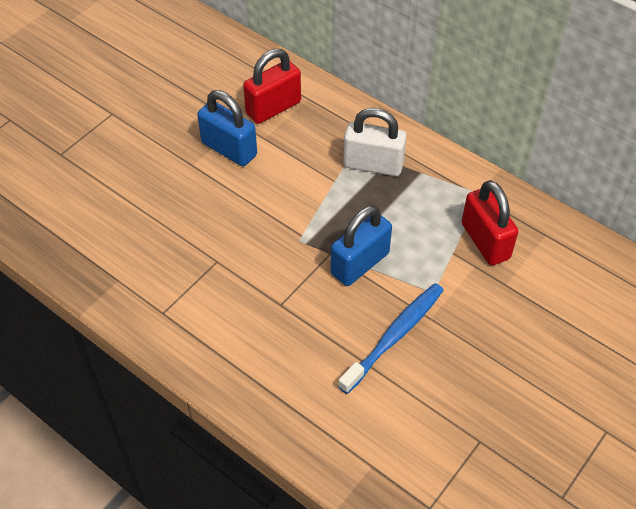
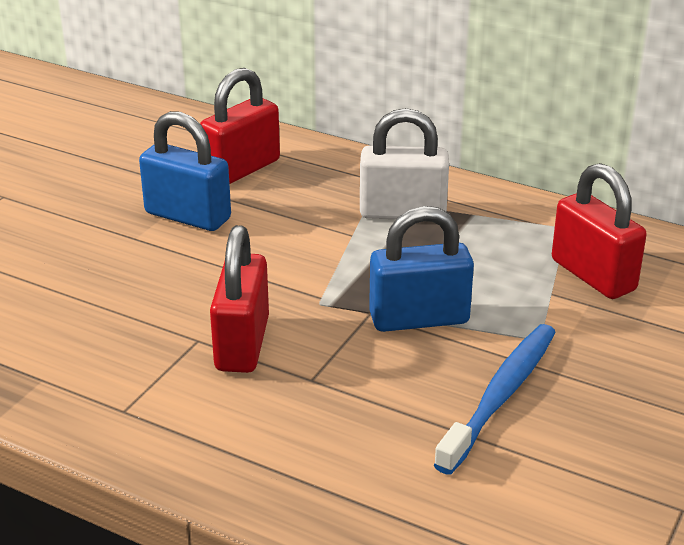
camera: 10 degrees left, 20 degrees down
(243, 269) = (242, 344): none -> red padlock
(360, 263) = (419, 318): blue padlock -> blue padlock turned 45 degrees clockwise

